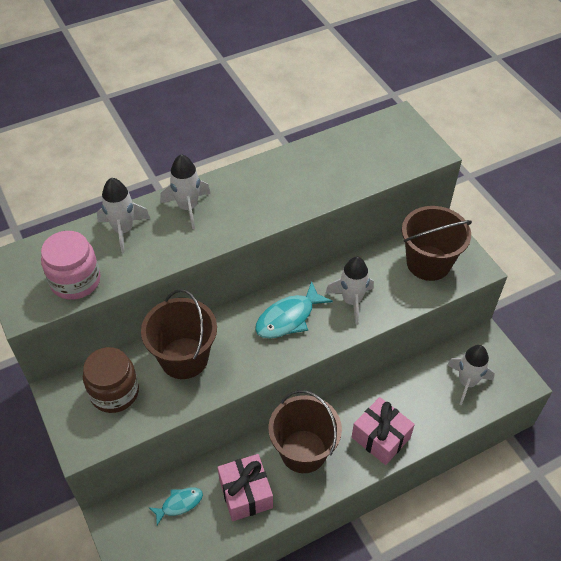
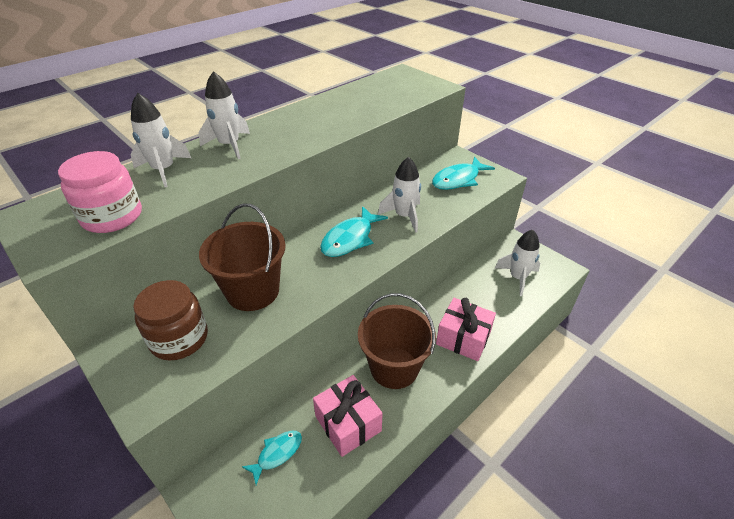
camera: 15 degrees left, 10 degrees down
(428, 263) = (458, 180): brown bucket -> turquoise fish

